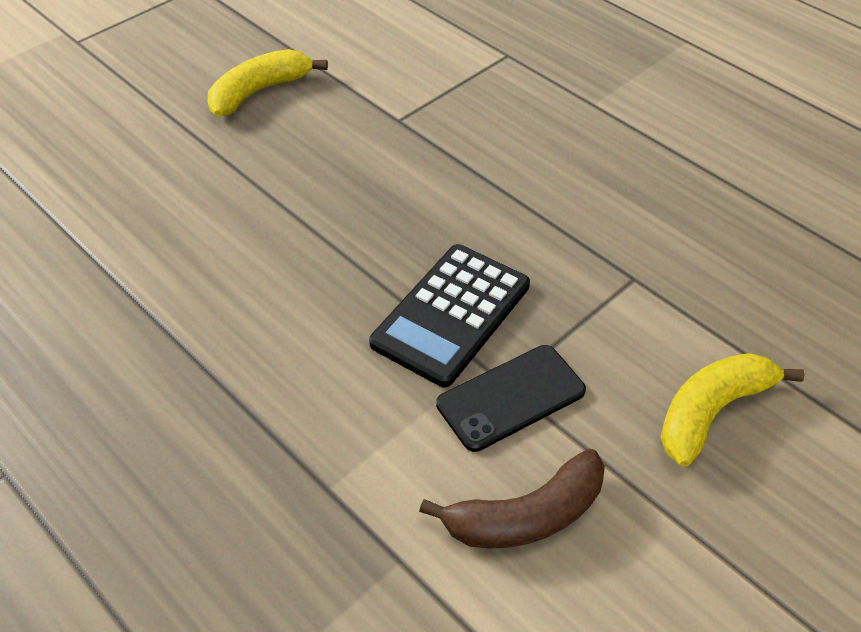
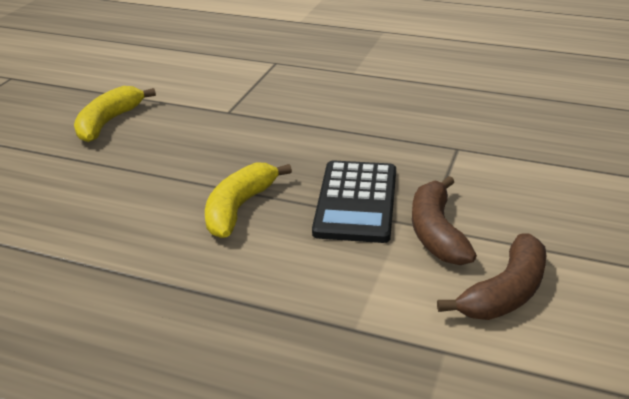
camera: 25 degrees left, 15 degrees down
(511, 397) = (436, 233): black phone -> brown banana
(711, 412) = (565, 198): yellow banana -> yellow banana (239, 208)

